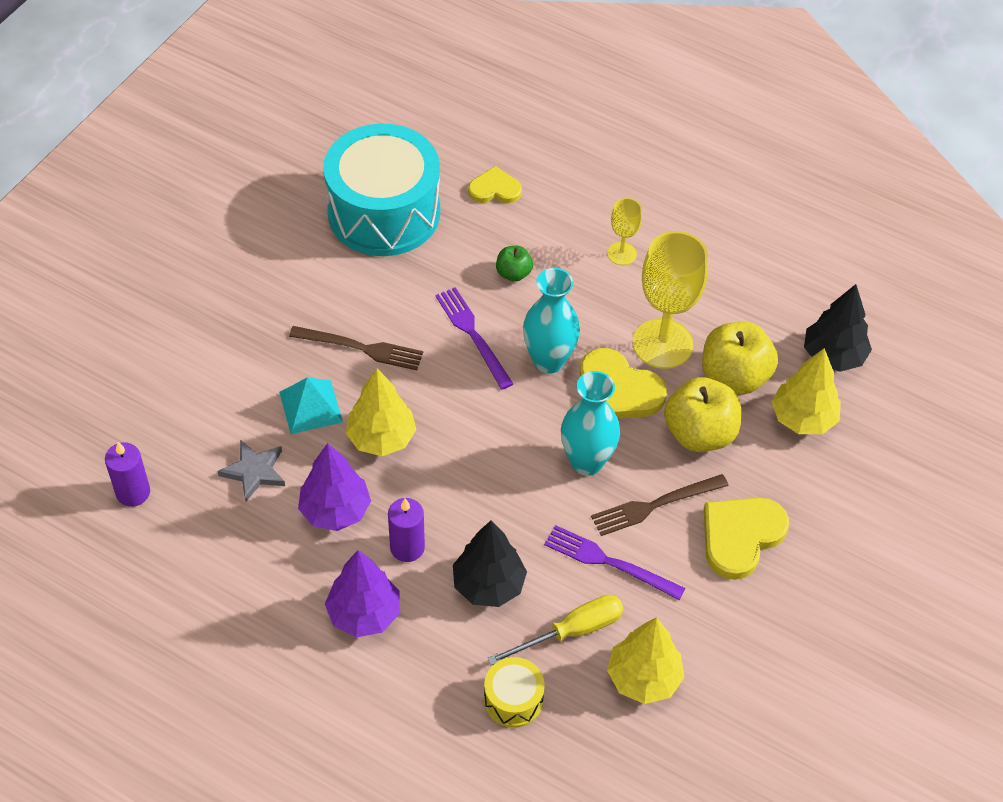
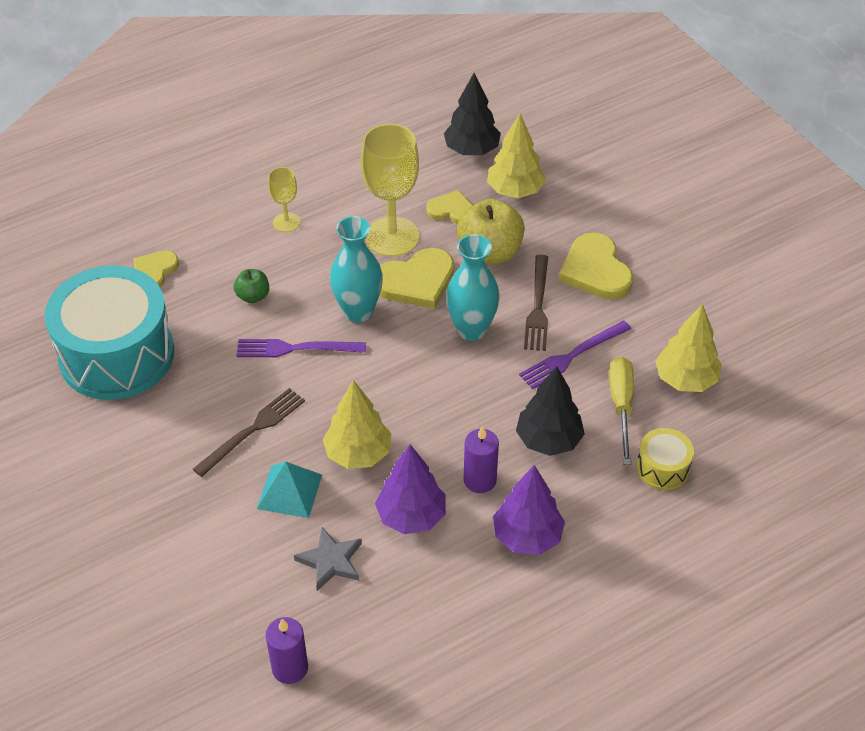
camera: 60 degrees left, 5 degrees down
(734, 377) = (452, 210): yellow apple -> yellow heart

